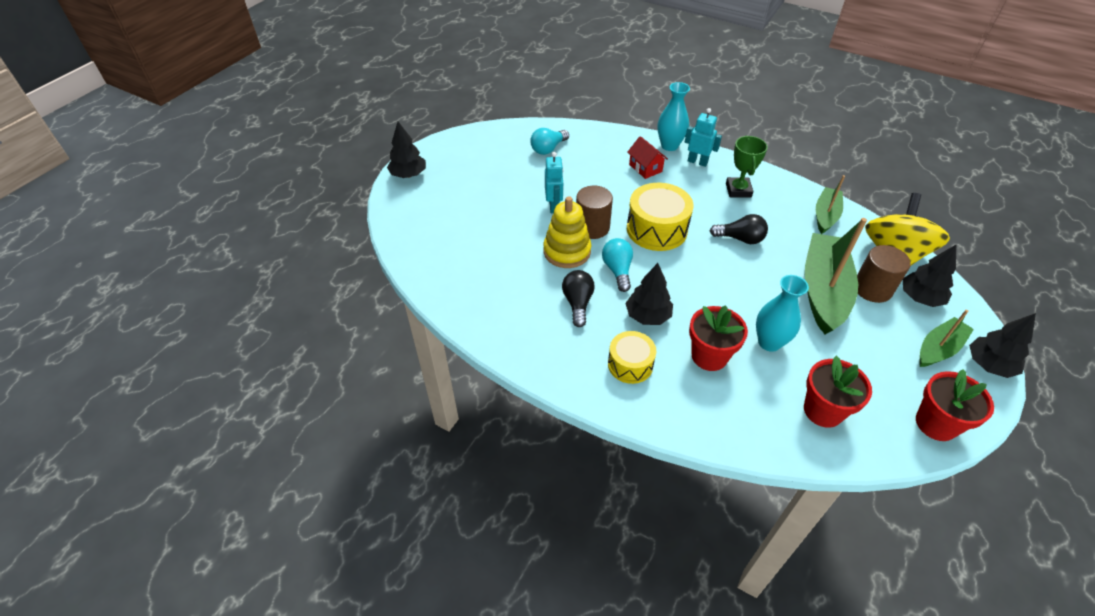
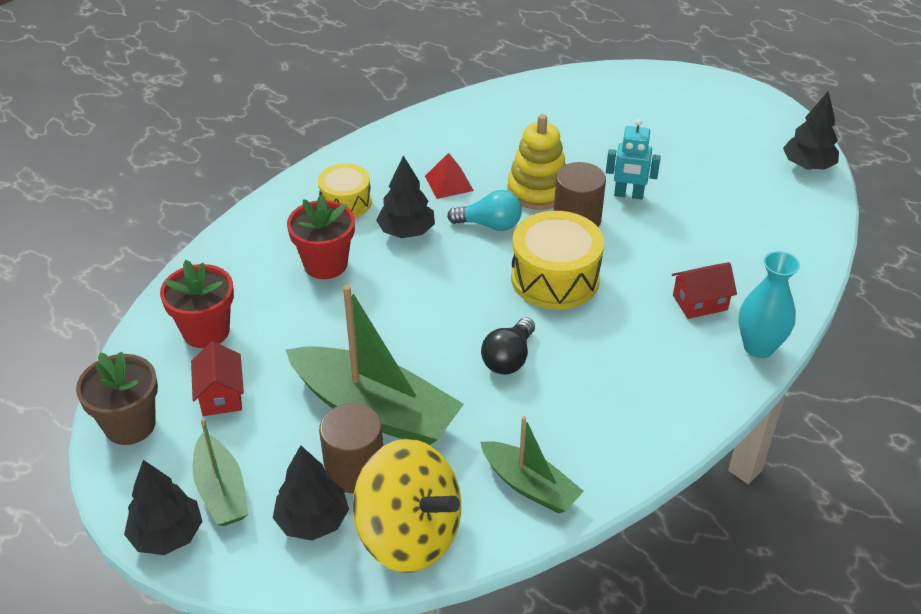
camera: 105 degrees right, 5 degrees down
(408, 174) = (720, 89): black tree -> black tree (808, 165)
(548, 149) = (764, 212): turquoise light bulb -> none
(578, 303) = (449, 183): black light bulb -> red pyramid
(697, 162) = (707, 369): turquoise robot -> none
(738, 190) = (621, 395): green trophy -> none
(769, 342) = (318, 321): turquoise vase -> none
(871, 377) = (221, 395): none -> red house
(936, 424) = (130, 425): red flower pot -> brown flower pot

